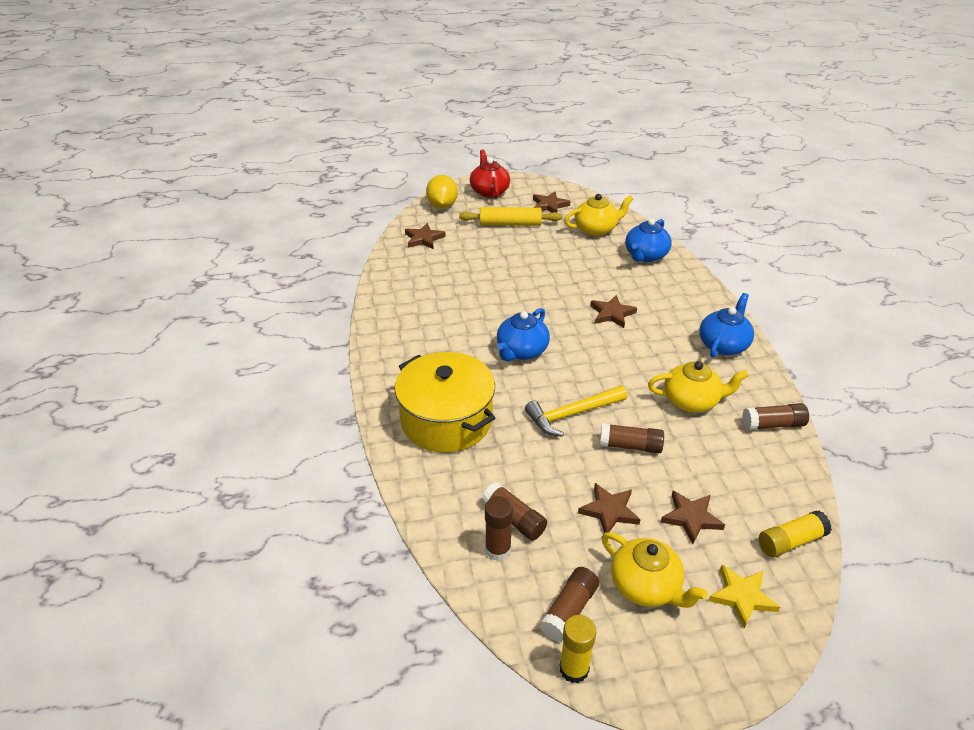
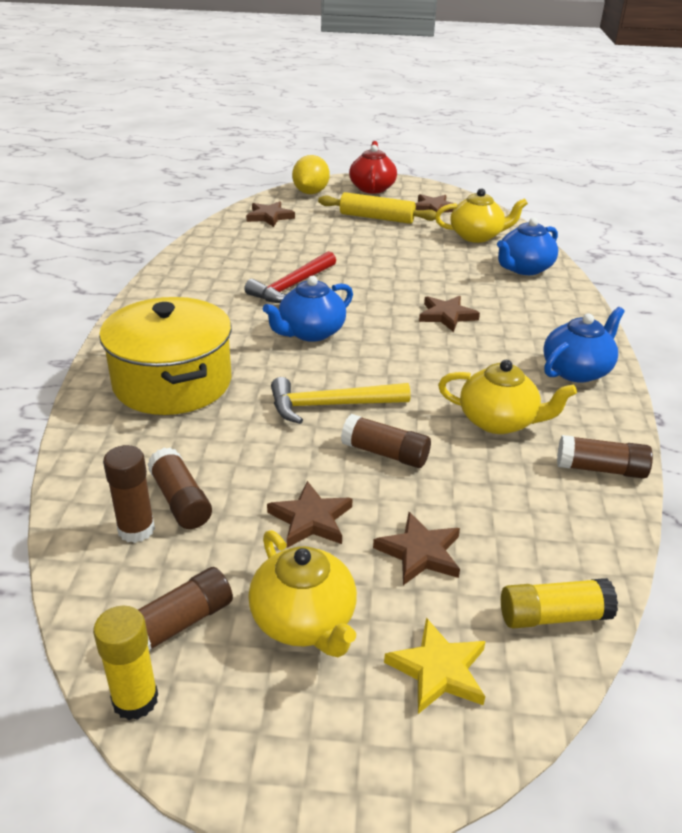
camera: 15 degrees right, 5 degrees down
(483, 309) = (292, 286): none -> red hammer

